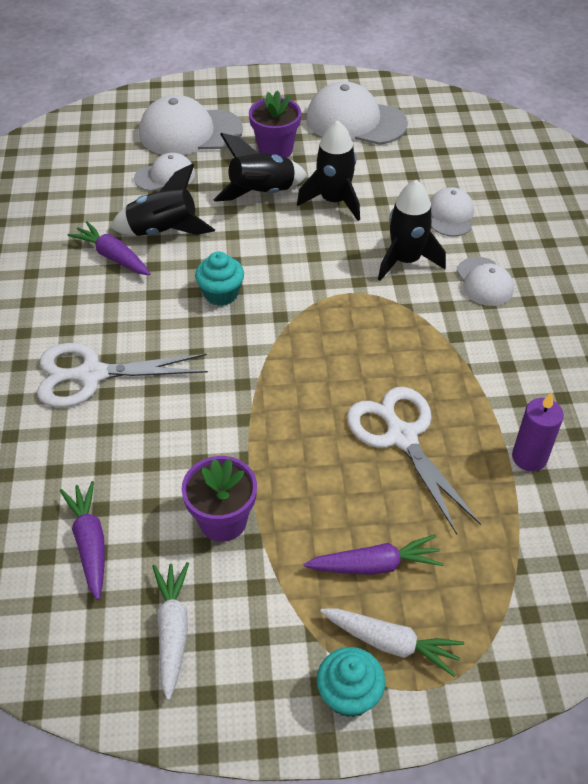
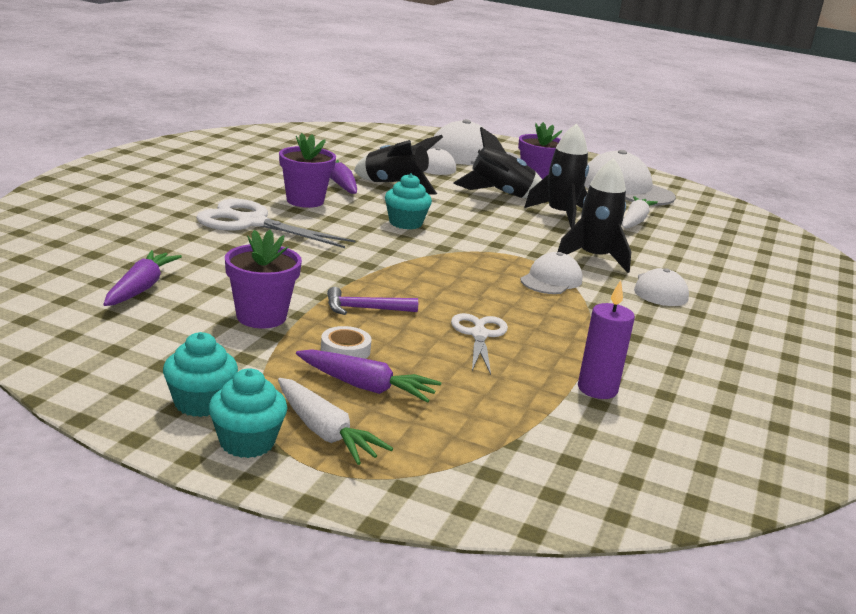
camera: 25 degrees right, 25 degrees down
(106, 306) = (305, 201): none -> purple flower pot
(172, 631) = (143, 350): white carrot -> white carrot (634, 221)
(276, 670) = (200, 403): none -> turquoise cupcake
(291, 455) = (364, 309): none -> purple hammer
(323, 525) = (345, 350): none -> white tape
(402, 437) = (479, 335): white scissors -> white scissors, size x0.61
(450, 215) = (665, 251): white cap -> white cap (551, 280)

